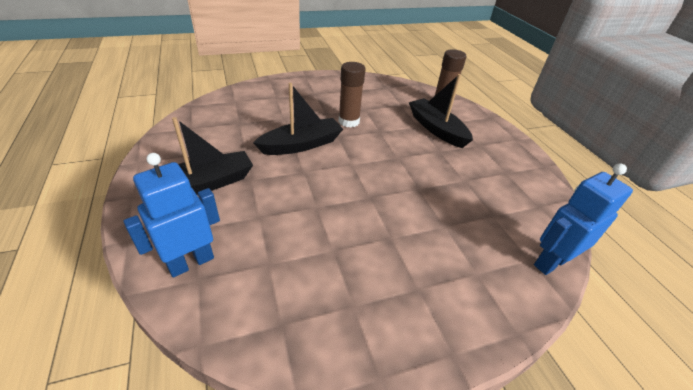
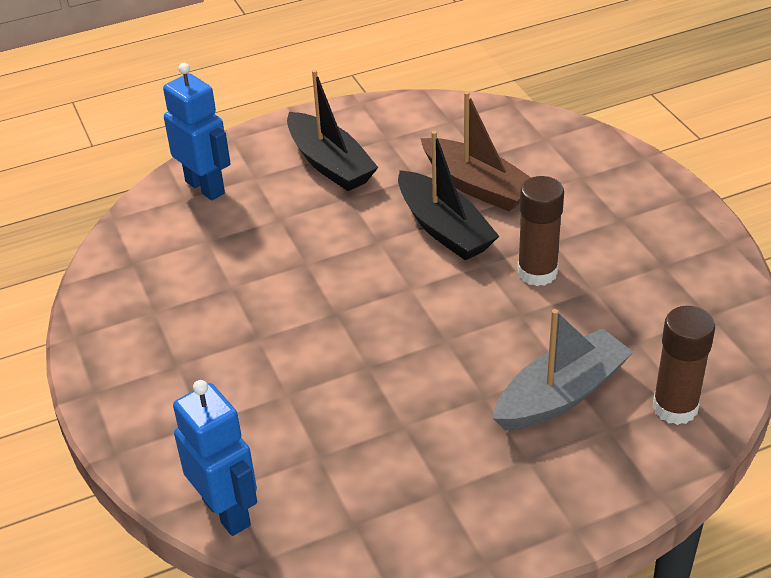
camera: 90 degrees right, 0 degrees up
(266, 128) = (477, 186): none -> brown boat
(436, 129) = (561, 394): black boat -> grey boat

